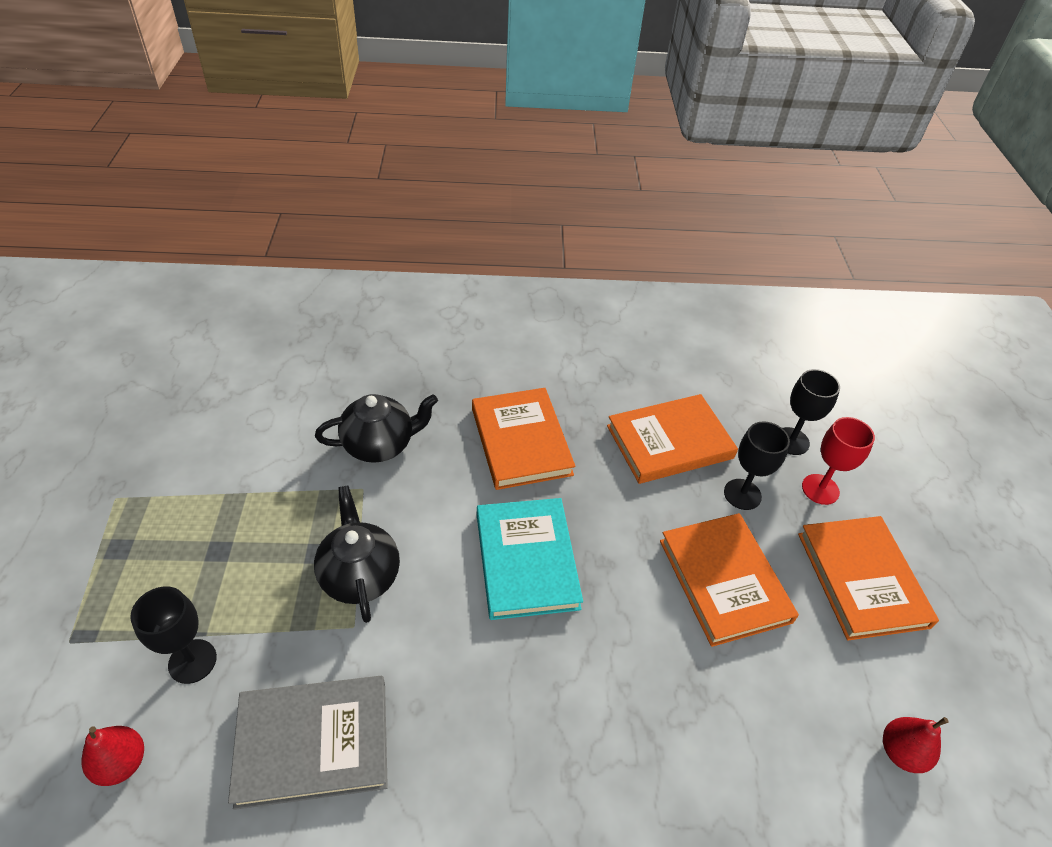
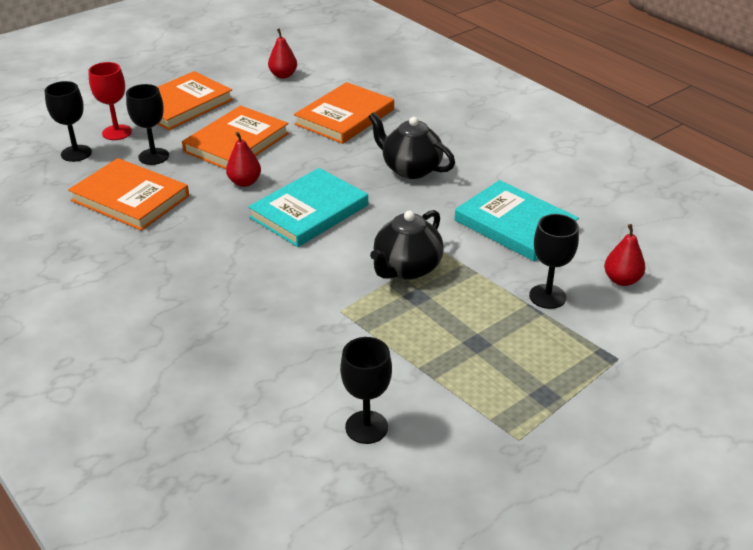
camera: 125 degrees left, 10 degrees down
(238, 426) = (366, 427): none -> black goblet
(313, 742) = (515, 225): grey book -> turquoise book
(380, 444) = (288, 329): black teapot -> black teapot (410, 169)
(521, 441) = (203, 262): orange book -> orange book (345, 117)
(629, 540) = (244, 182): none -> red pear

